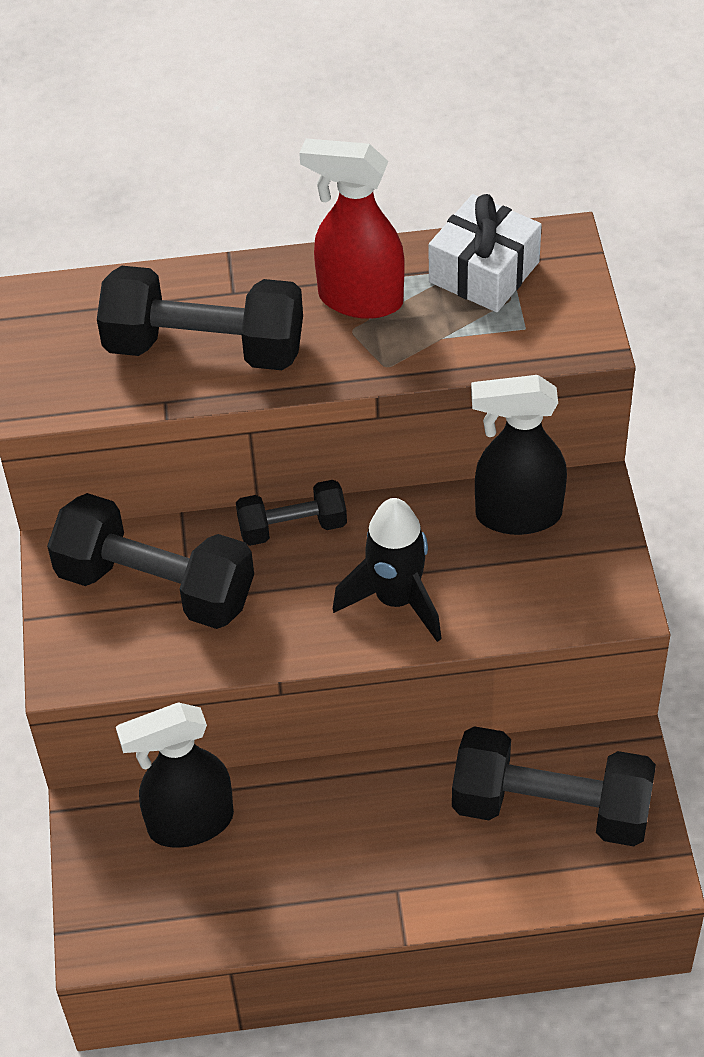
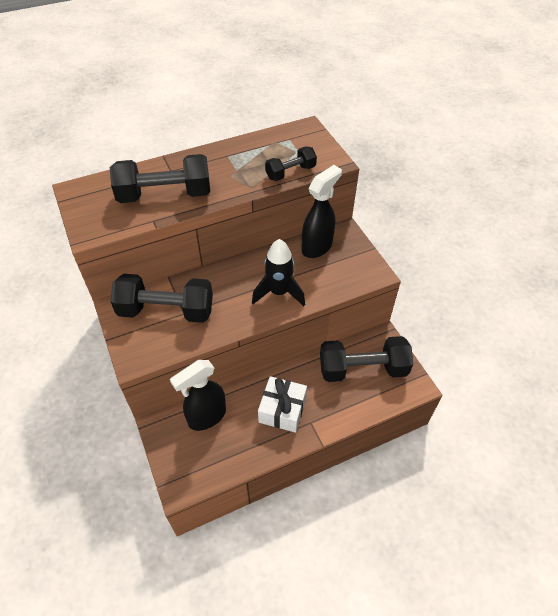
camera: 20 degrees left, 0 degrees up
(292, 527) = (221, 272): black dumbbell -> black dumbbell (290, 172)
(359, 299) = (229, 163): red spray bottle -> none
(484, 272) = (279, 144): white gift -> white gift (282, 410)
(517, 515) = (317, 247): black spray bottle -> black spray bottle turned 150 degrees clockwise

